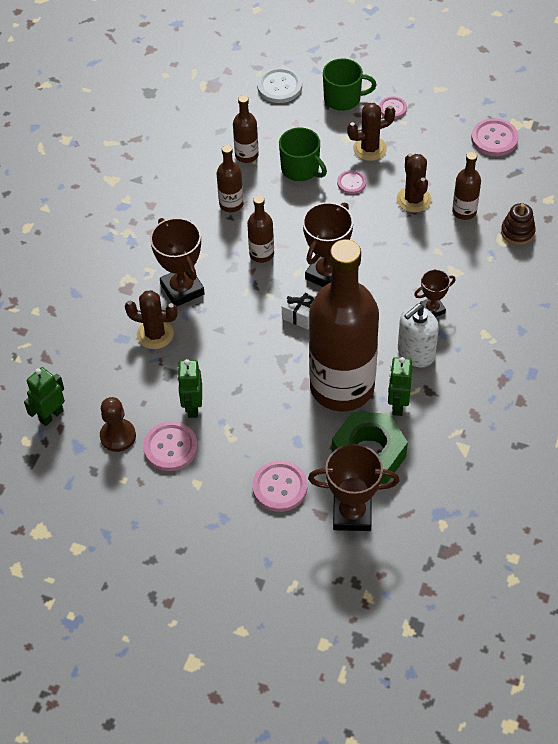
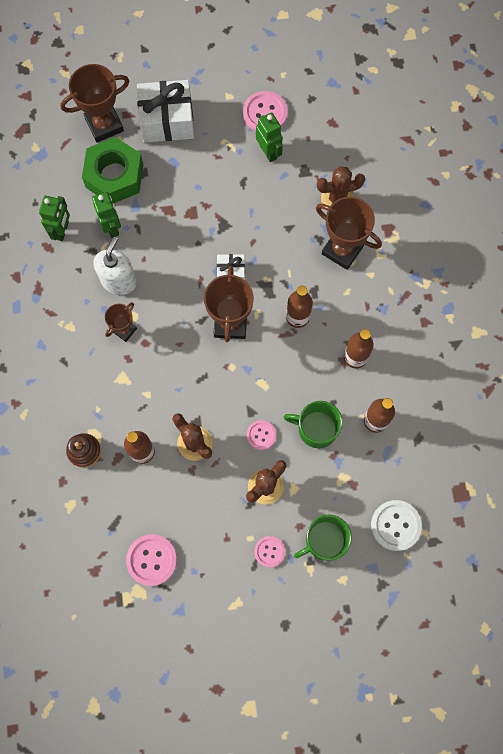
camera: 150 degrees right, 20 degrees up
(51, 415) = (369, 96): green robot -> green robot (62, 230)
(118, 436) = (309, 104): brown pawn -> none
(279, 487) = (167, 120): pink button -> white gift
(342, 387) = (163, 222): brown bottle -> none

